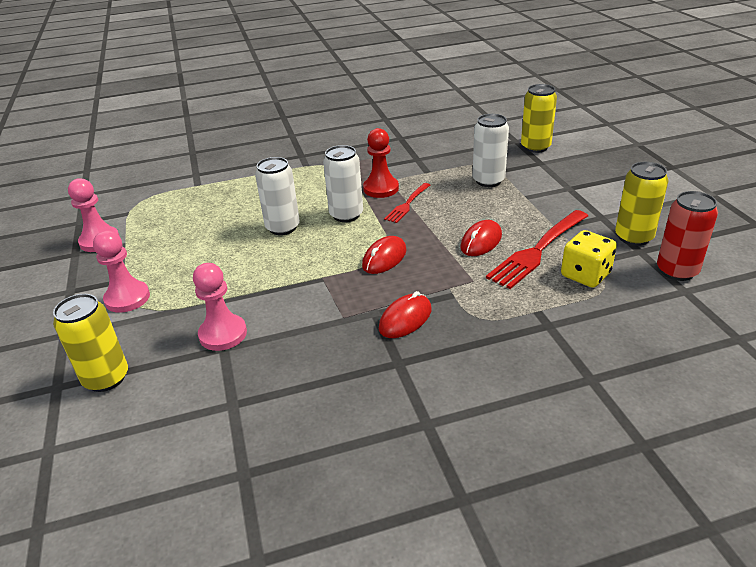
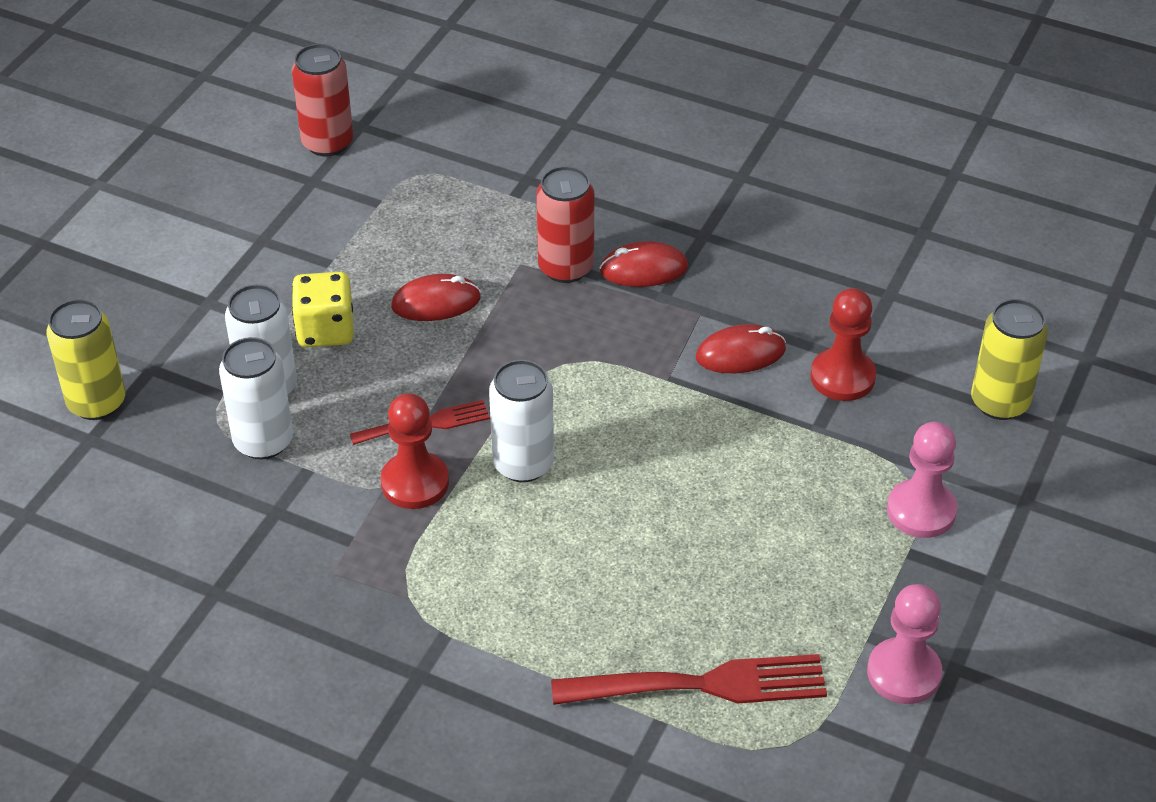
camera: 140 degrees left, 10 degrees up
(223, 334) = (842, 377): pink pawn -> red pawn
(282, 227) = (628, 502): white can -> white can (263, 441)
(384, 258) = (568, 356): red mouse -> red mouse (740, 354)
(448, 293) = (565, 267): none -> red can
(538, 250) = (400, 250): red fork -> red fork (699, 685)
(585, 275) = (410, 195): yellow dice -> yellow dice (325, 330)
(633, 237) = (286, 196): yellow can -> none

